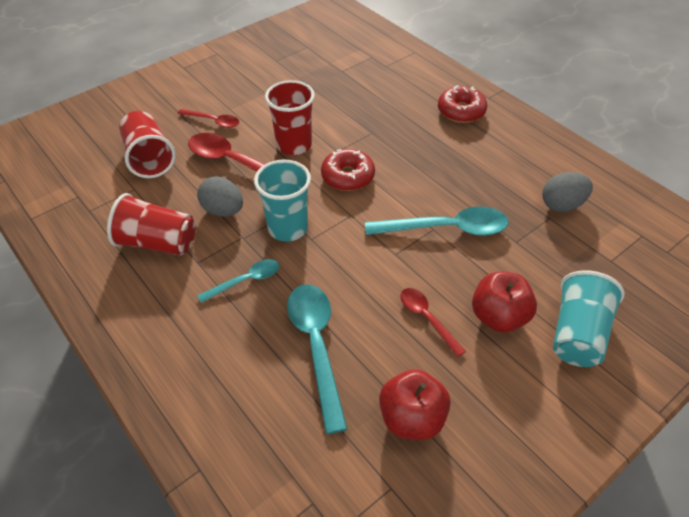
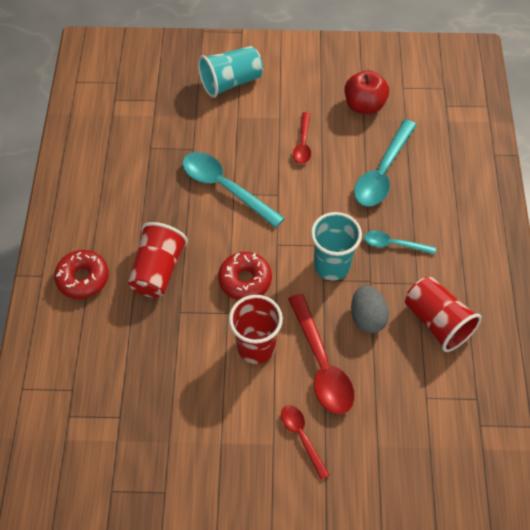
camera: 140 degrees left, 10 degrees up
(149, 158) = (392, 429): red cup -> red cup (158, 270)
(498, 317) = (261, 117): red apple -> none
(562, 205) = (130, 149): grey egg -> none

